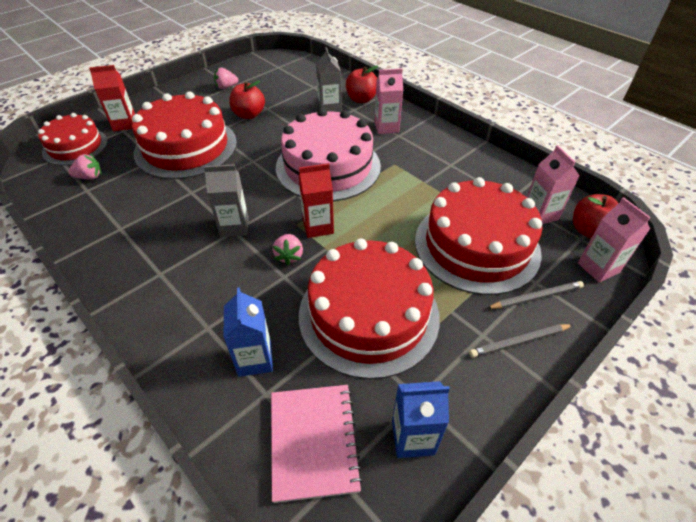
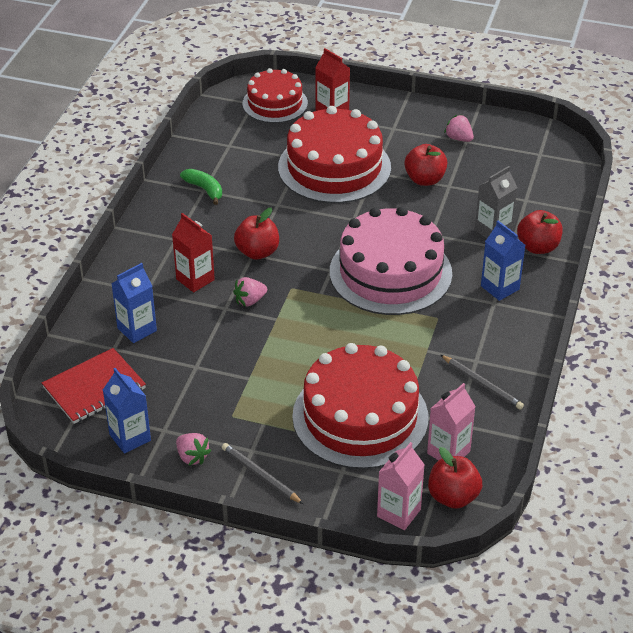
camera: 60 degrees right, 5 degrees down
(89, 177) = (245, 136): pink strawberry -> pink strawberry (192, 457)
(120, 227) = (204, 189): none -> green banana
(234, 226) = (257, 252): grey carton -> red apple
(313, 441) = (94, 388): pink notebook -> red notebook
(318, 227) = (299, 302): red carton -> red carton (195, 279)
(368, 314) = (222, 374): red cake -> none
(386, 127) = (500, 287): pink carton -> blue carton
(536, 297) = (322, 475): grey pencil -> grey pencil (482, 384)

